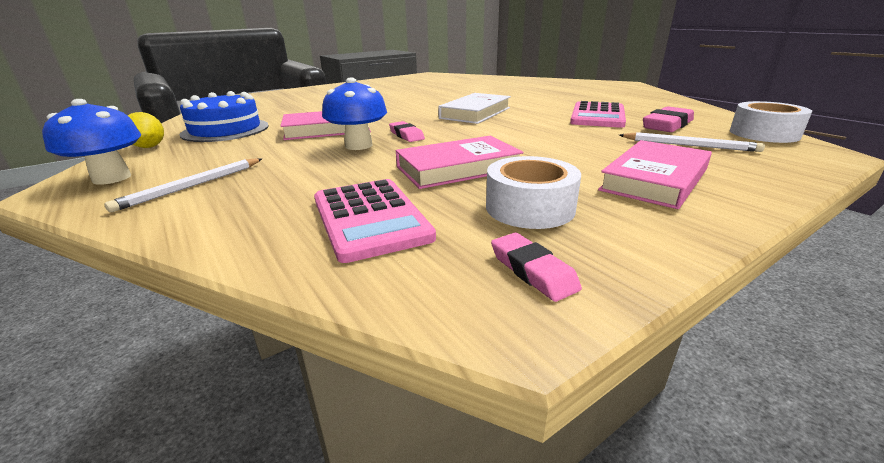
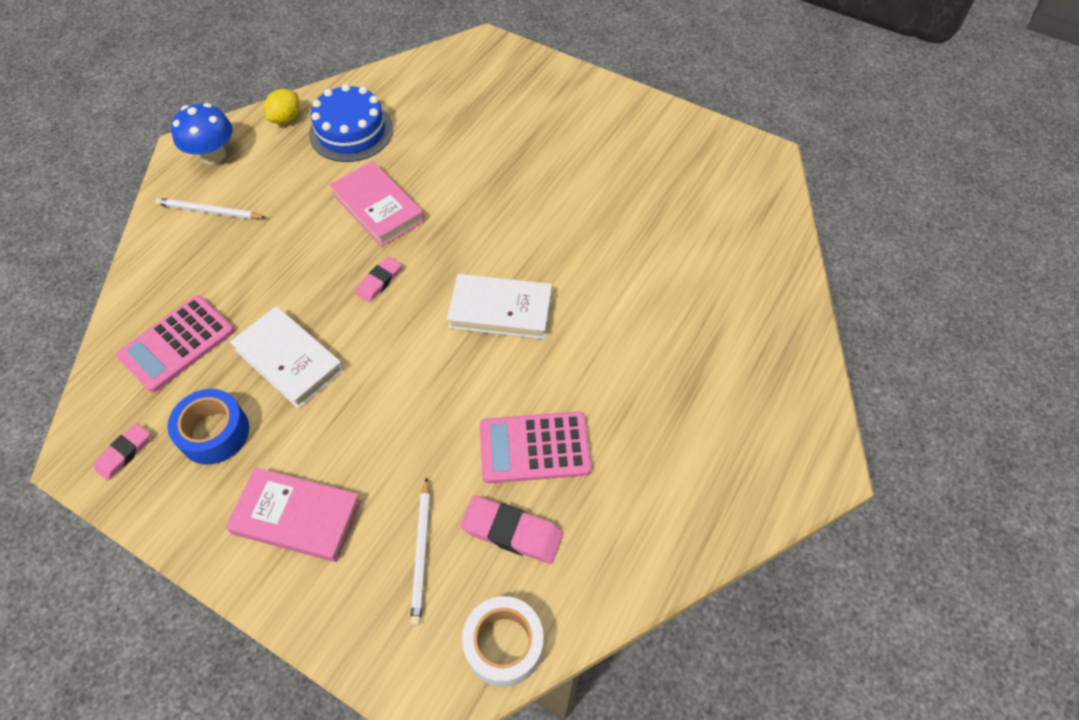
camera: 65 degrees right, 30 degrees up
(358, 145) = (333, 259): blue mushroom -> none
(458, 168) = (289, 360): pink book -> white book
(529, 207) = (214, 433): white tape -> blue tape

